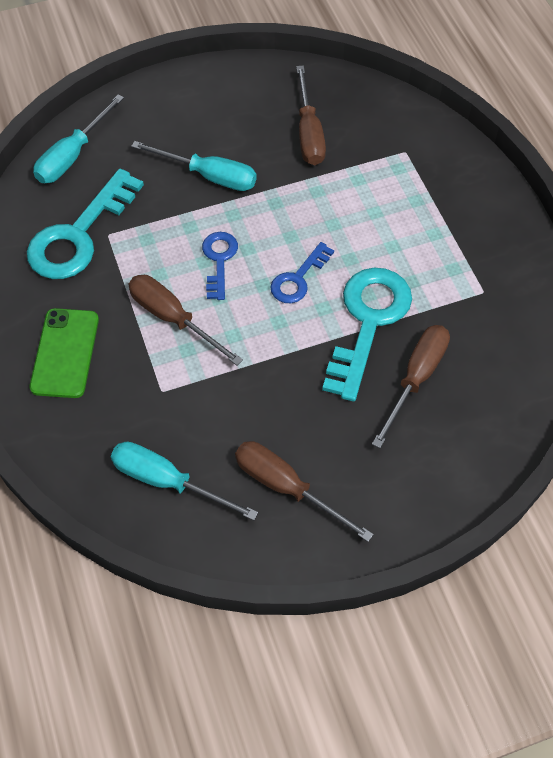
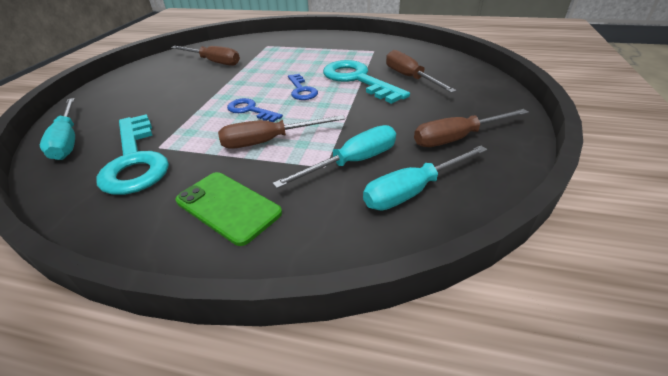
camera: 55 degrees left, 20 degrees down
(209, 176) = (185, 96): turquoise screwdriver -> turquoise screwdriver (352, 162)

